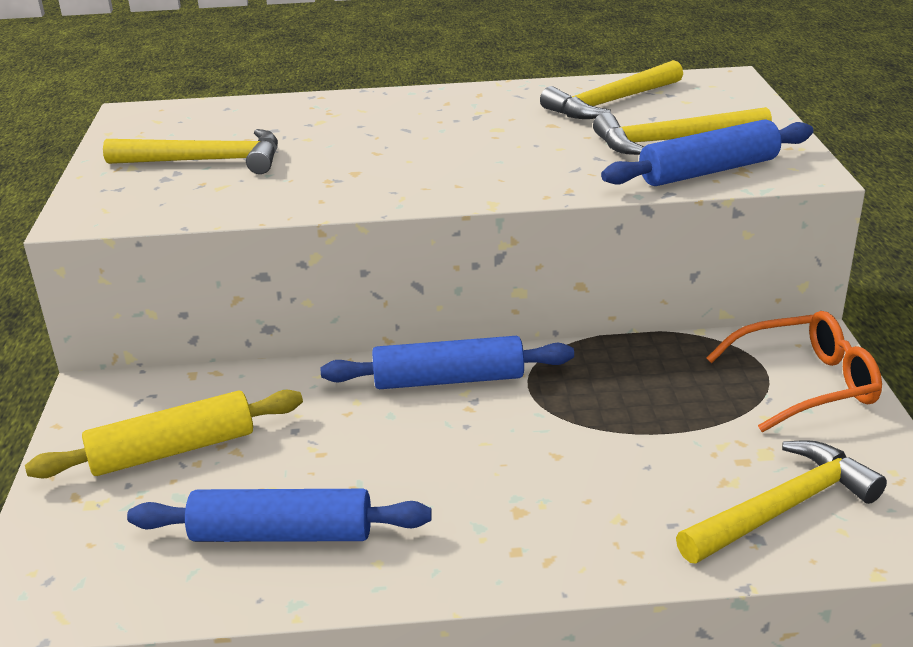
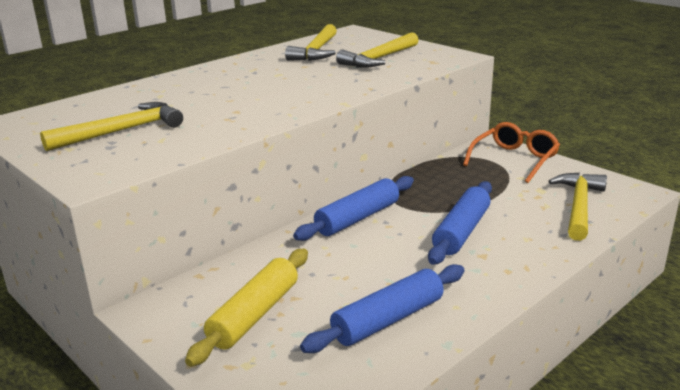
camera: 40 degrees left, 5 degrees down
(708, 171) = (419, 65): blue rolling pin -> blue rolling pin (461, 231)

